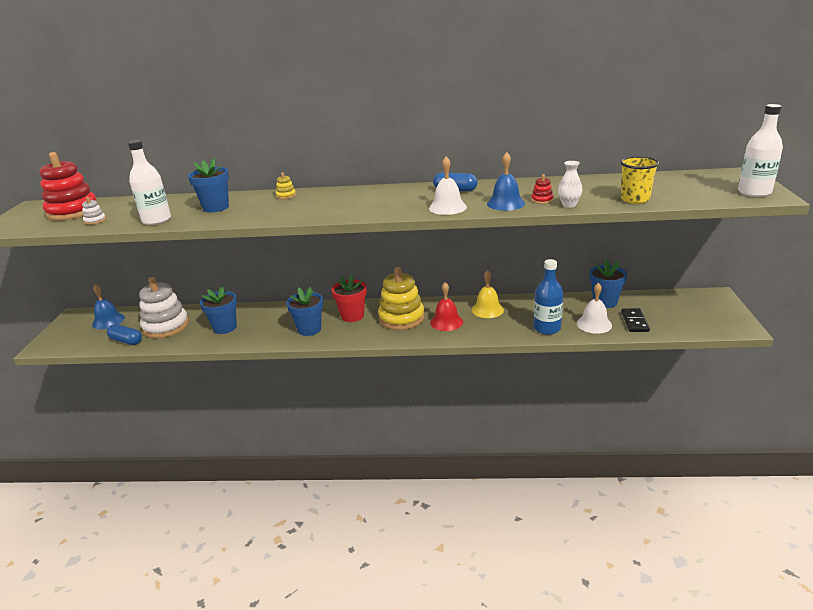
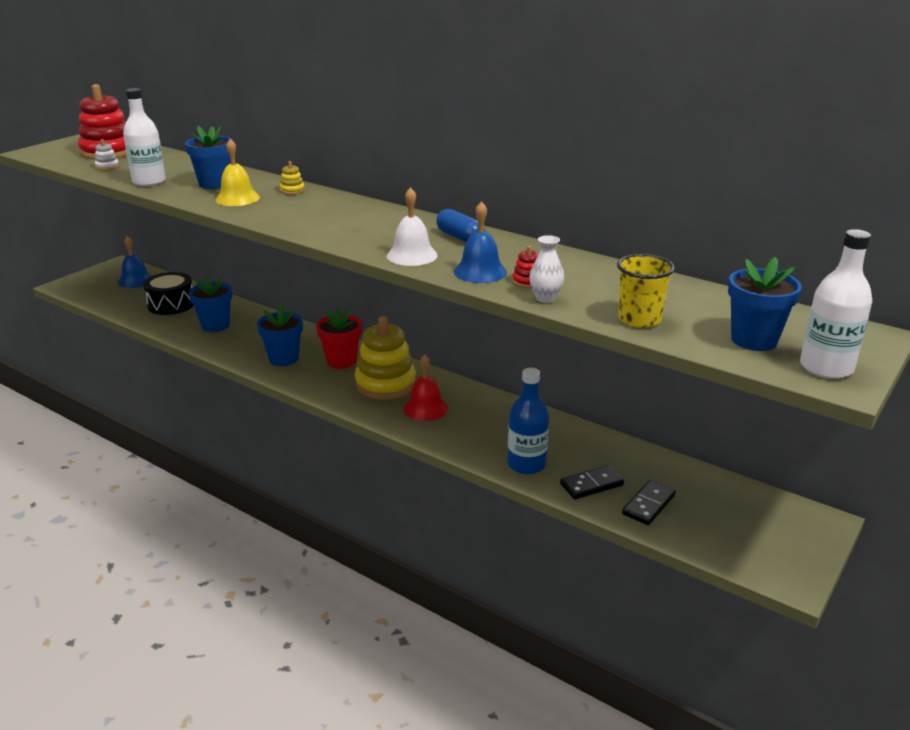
camera: 30 degrees right, 0 degrees up
(126, 341) = (125, 306): blue capsule -> none
(166, 326) = (171, 304): white stacking toy -> black drum
(487, 309) = (490, 413): yellow bell -> yellow bell (237, 198)
(594, 324) = (591, 485): white bell -> black domino
(605, 302) = (647, 463): blue flower pot -> blue flower pot (754, 340)

